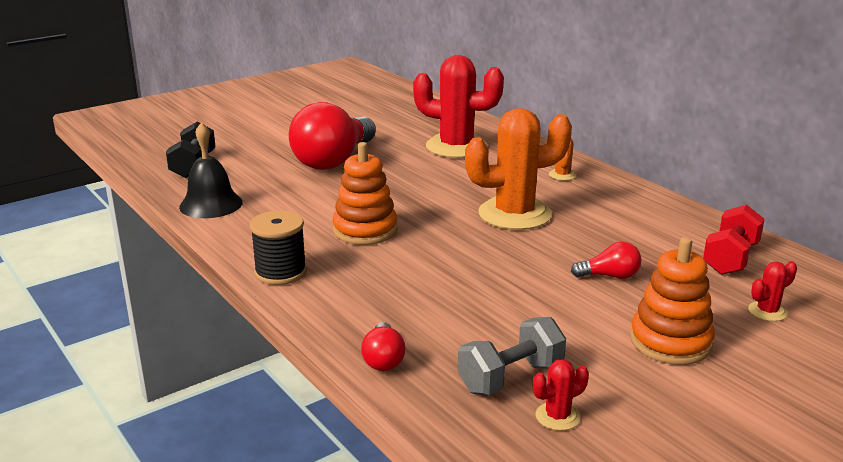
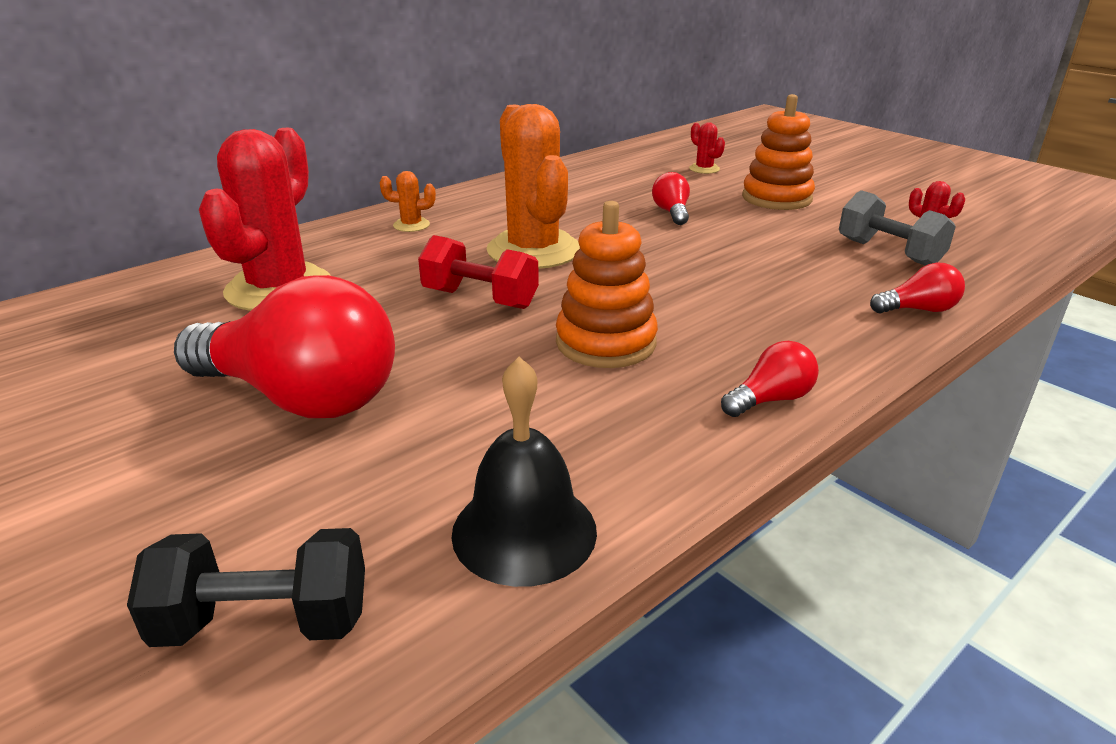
camera: 95 degrees left, 5 degrees up
(280, 272) = (770, 399): black spool -> red light bulb
(730, 258) = (615, 172): red dumbbell -> red dumbbell (480, 299)

